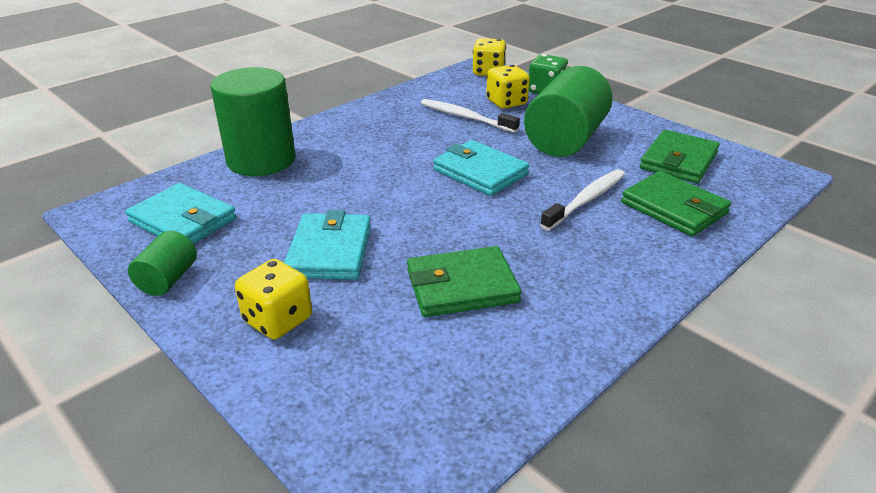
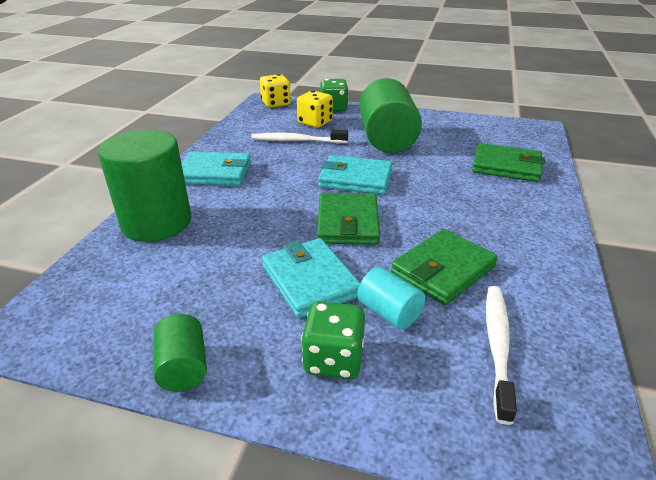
camera: 30 degrees left, 0 degrees up
(183, 220) = (136, 304): turquoise wallet -> turquoise wallet (215, 173)
(278, 320) = (334, 359): yellow dice -> green dice
(366, 303) = (389, 312): none -> turquoise cylinder
(586, 200) = (449, 177): white toothbrush -> white toothbrush (497, 346)
(678, 161) = (472, 135): green wallet -> green wallet (347, 223)

